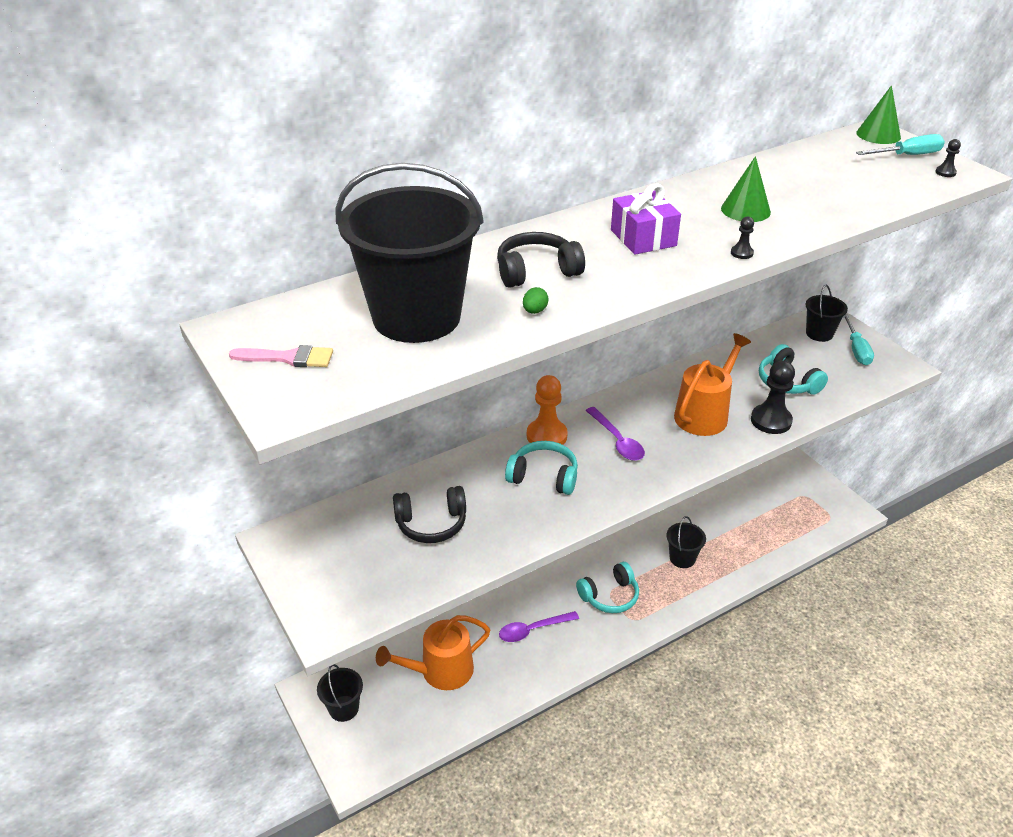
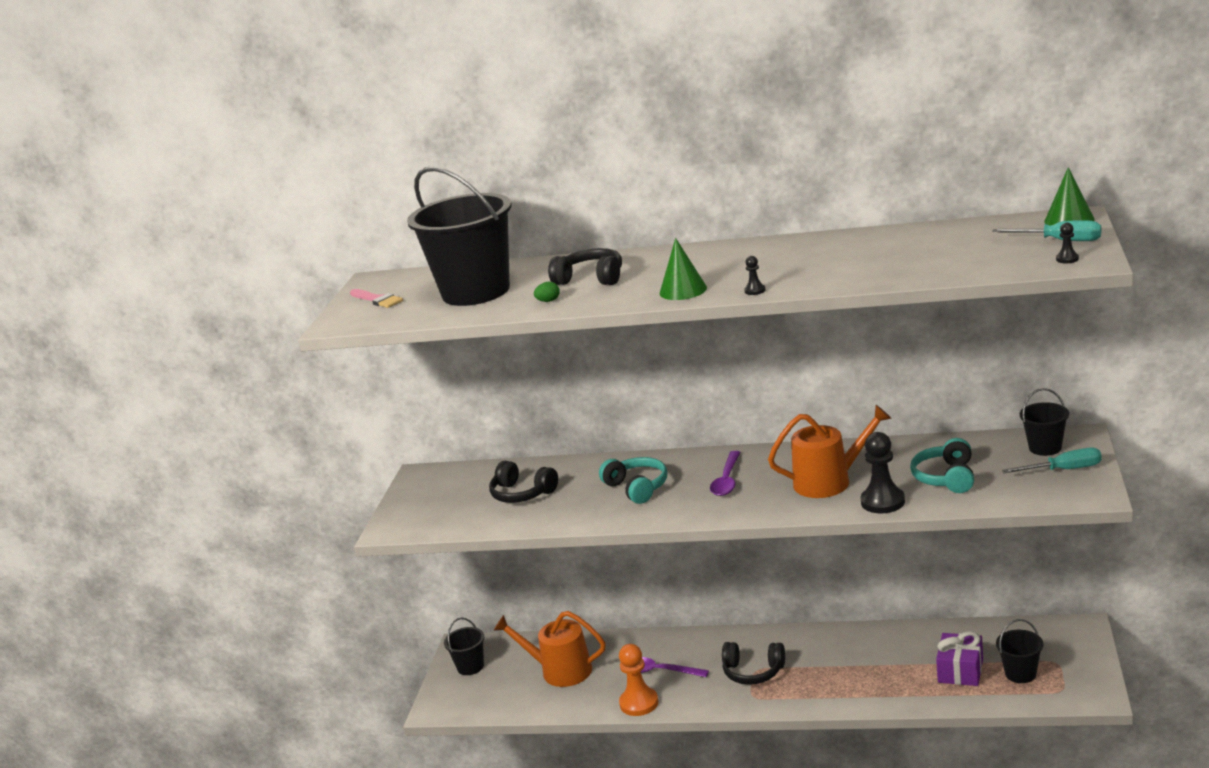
camera: 45 degrees right, 15 degrees down
(546, 436) = (677, 462): orange pawn -> orange pawn (639, 703)
(610, 596) = (753, 672): turquoise headphones -> black headphones
(643, 238) = (701, 269): purple gift -> purple gift (960, 671)
(682, 558) = (856, 668): black bucket -> black bucket (1020, 673)
(745, 210) = (818, 262): green cone -> green cone (683, 290)
(856, 350) = (1064, 470): turquoise screwdriver -> turquoise screwdriver turned 135 degrees counterclockwise

